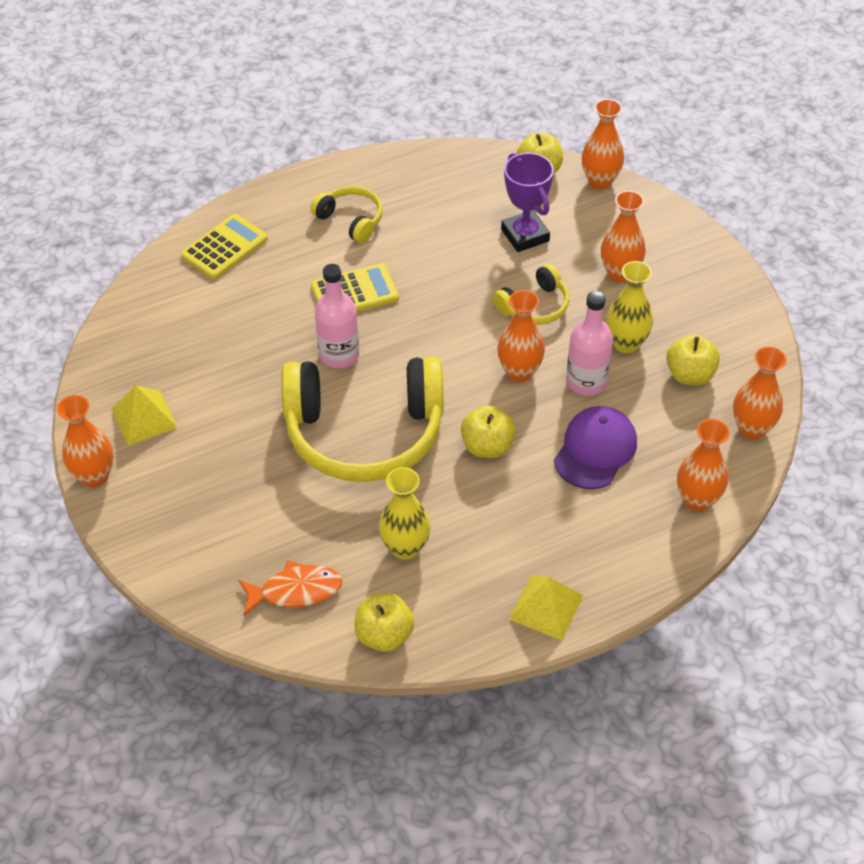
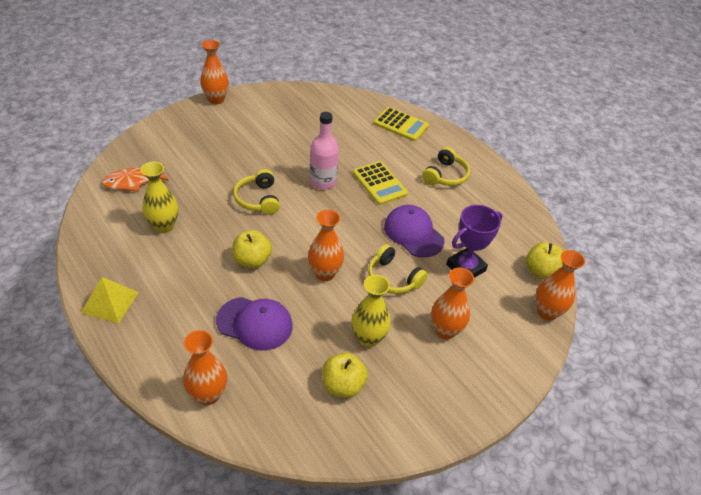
camera: 75 degrees right, 5 degrees down
(144, 417) = (259, 111): yellow pyramid -> none
(296, 591) = (133, 182): orange fish -> orange fish turned 90 degrees clockwise
(365, 433) = (258, 199): yellow headphones -> yellow headphones, size x0.46
(384, 635) = (96, 223): yellow apple -> none
(459, 273) = (413, 233): none -> purple cap
(586, 381) = (323, 314): pink bottle -> none
(752, 429) = (289, 435): orange vase -> none

